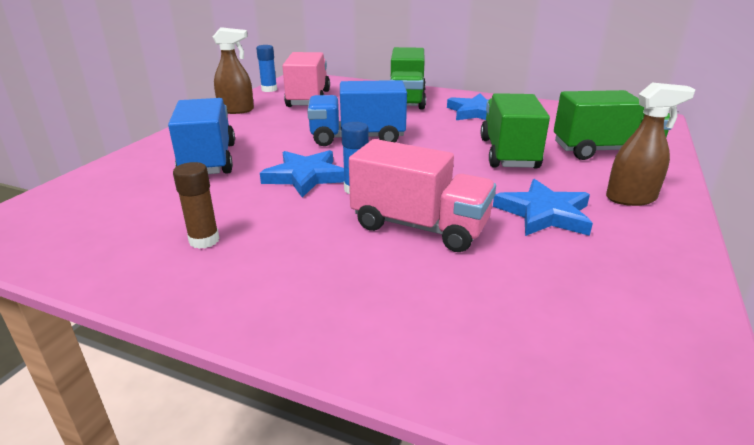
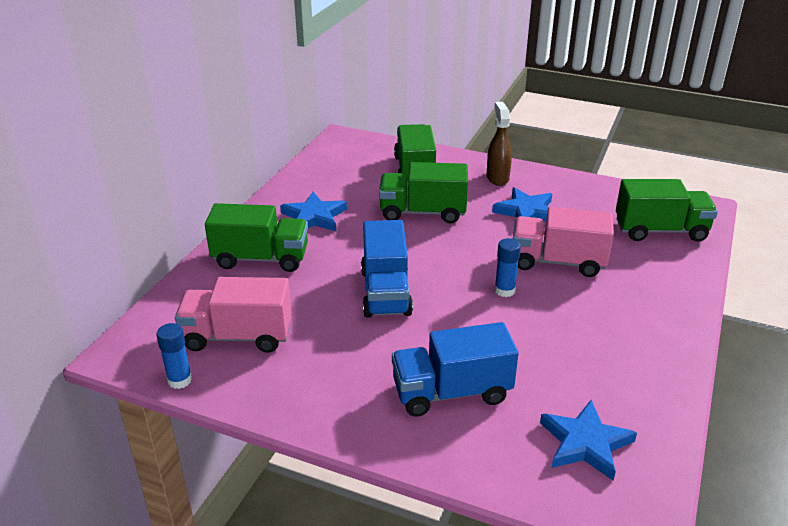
camera: 90 degrees left, 5 degrees up
(204, 240) = (608, 363): brown glue stick -> none
(236, 110) = (277, 399): brown spray bottle -> none
(305, 177) = (484, 320): blue star -> blue star (585, 443)
(419, 226) = (557, 262): pink truck -> pink truck turned 105 degrees counterclockwise
(547, 345) = (660, 230): none -> green truck

